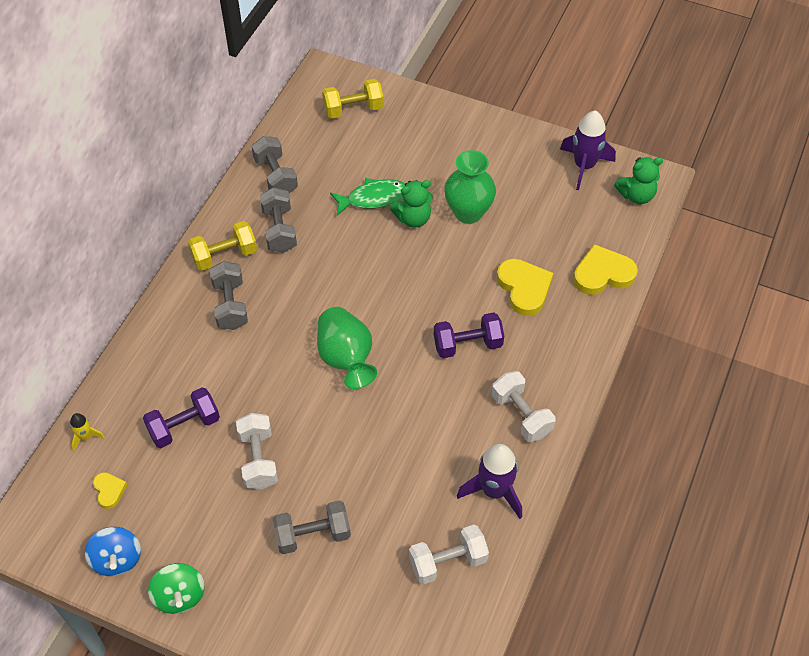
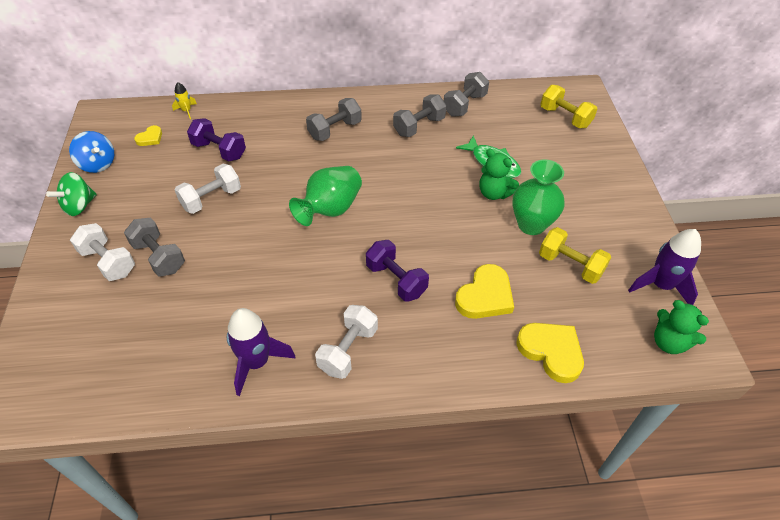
camera: 60 degrees right, 5 degrees down
(117, 559) = (98, 164): blue spinning top -> blue spinning top turned 90 degrees counterclockwise
(224, 255) = (374, 110): yellow dumbbell -> yellow dumbbell (570, 265)
(448, 561) = (169, 357): white dumbbell -> white dumbbell (108, 262)

